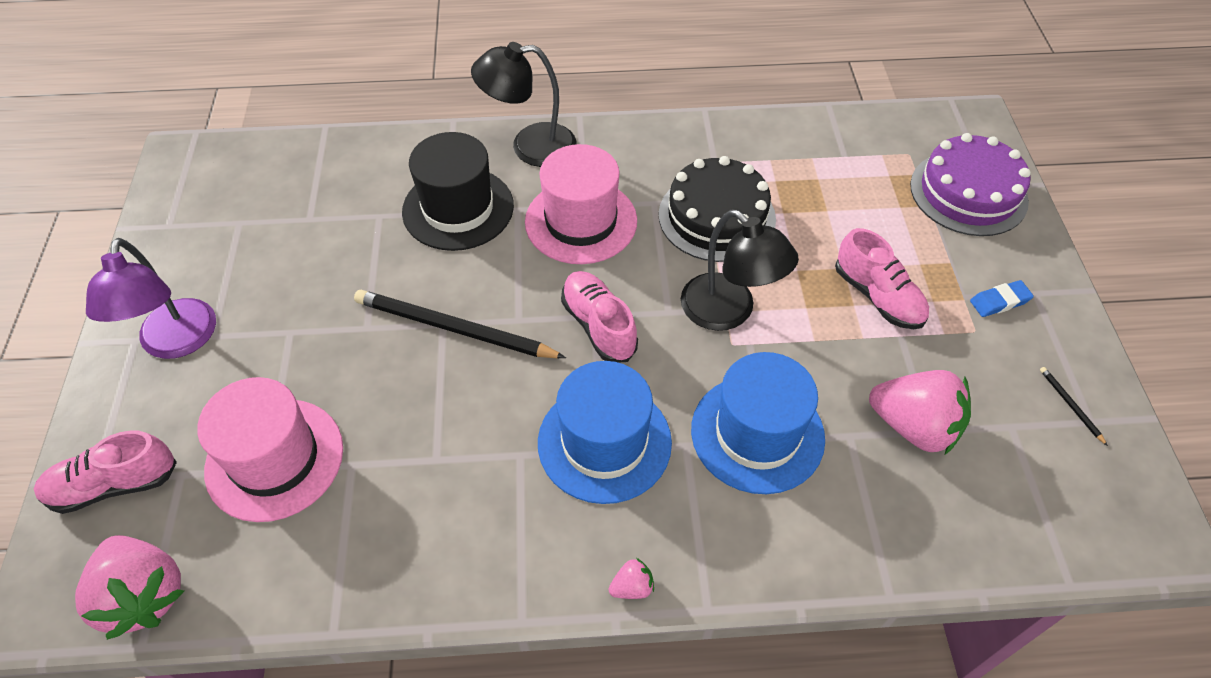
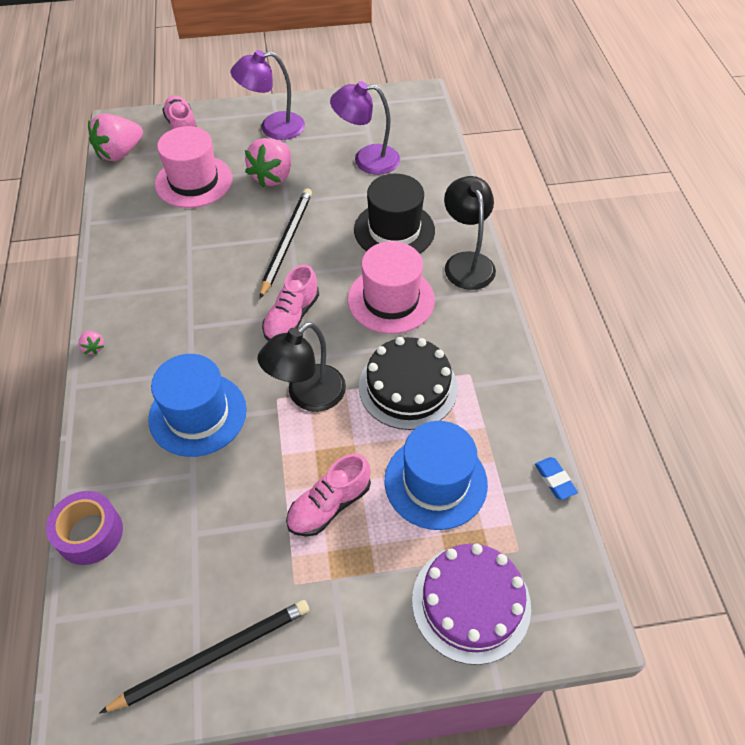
camera: 85 degrees right, 0 degrees up
(304, 227) = (367, 160): none -> purple lamp
(598, 325) = (291, 317): pink shoe -> pink shoe turned 150 degrees clockwise
(604, 442) = (195, 327): blue hat -> blue hat (435, 482)
(913, 426) = (198, 521): pink strawberry -> pink strawberry (273, 176)
(948, 554) = (90, 533): none -> purple tape
(999, 301) = (329, 611): blue eraser -> blue eraser (554, 480)
(1070, 405) = (213, 655): black pencil -> black pencil, size x2.48

